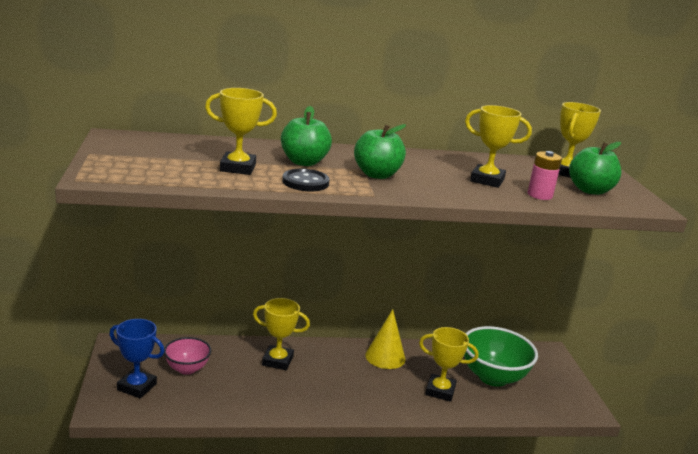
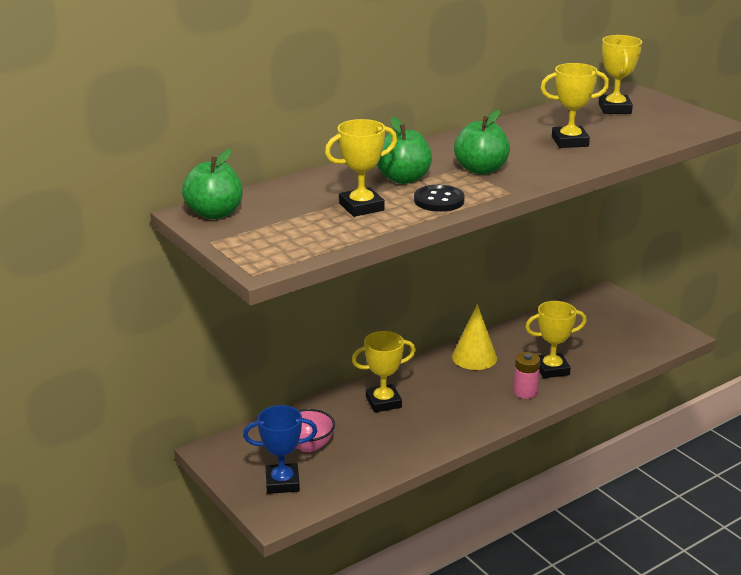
camera: 25 degrees left, 5 degrees up
(493, 377) = (582, 338): green bowl -> none
(539, 195) = (627, 142): pink battery -> pink battery (525, 392)
(590, 190) = (655, 122): green apple -> green apple (214, 213)

